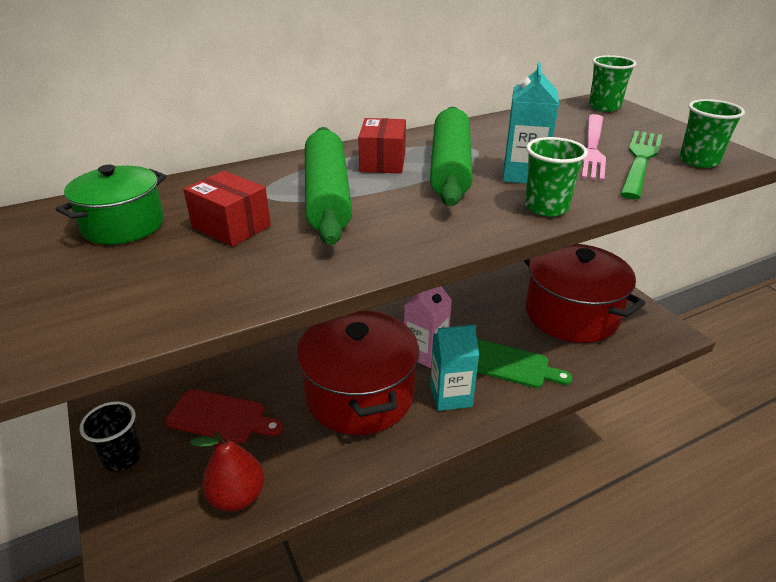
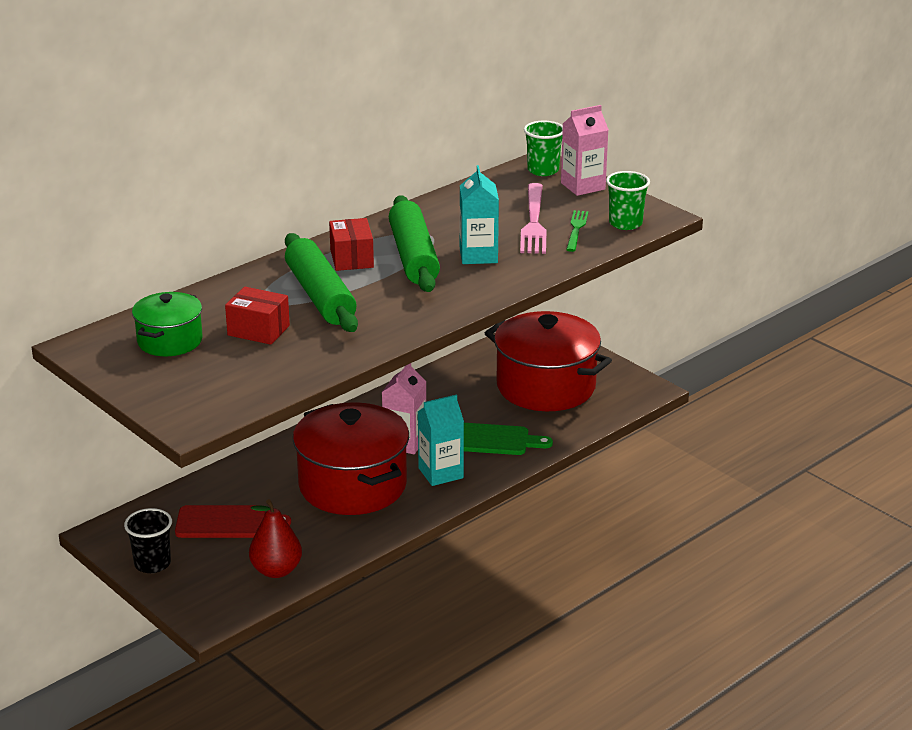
camera: 15 degrees left, 5 degrees down
(546, 207) = (502, 282): green cup -> none
(640, 161) = (576, 229): green fork -> green fork, size x0.60
(646, 123) = (583, 186): none -> pink carton

